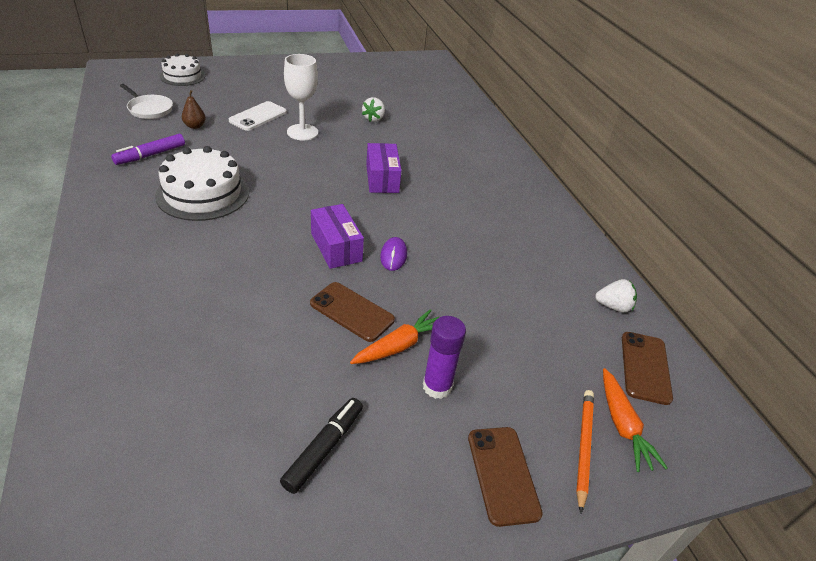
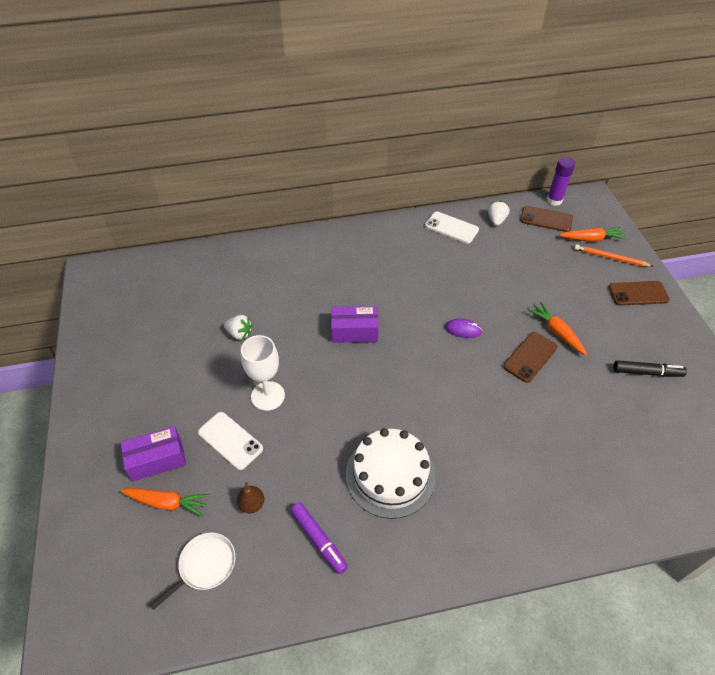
camera: 80 degrees left, 10 degrees up
(182, 76) = (106, 543): white cake -> none
(207, 94) = (167, 502): none -> orange carrot
(323, 448) = (646, 372): black marker -> black marker turned 150 degrees clockwise
(336, 247) = (458, 366): purple box -> purple box (157, 460)
(437, 386) = (585, 315): purple glue stick -> purple glue stick (554, 200)
(576, 260) = (451, 228): none -> white phone

